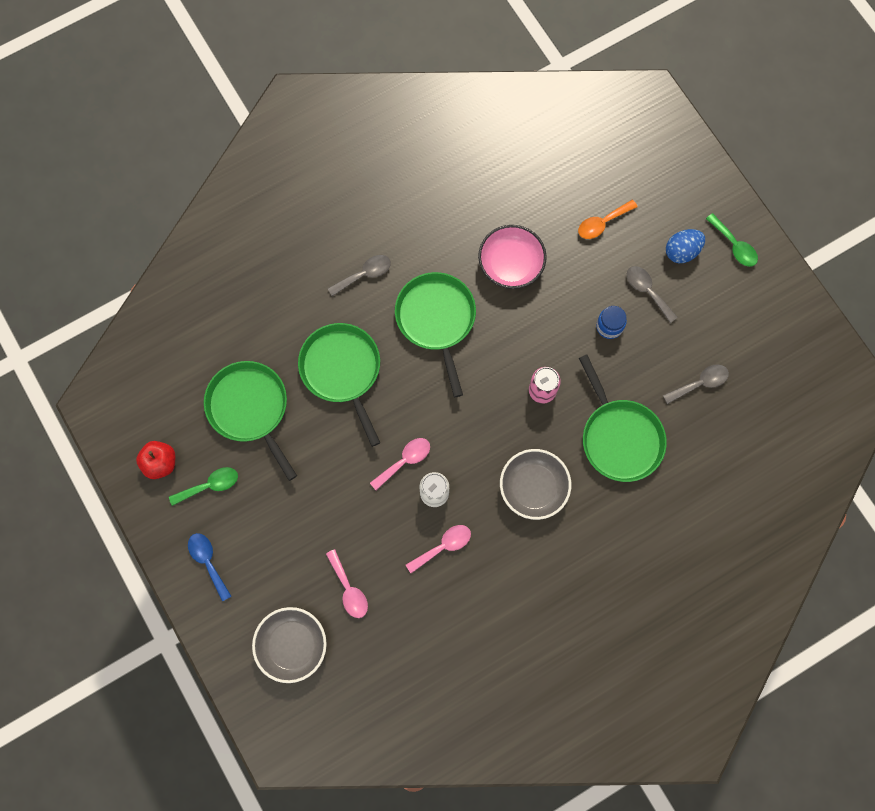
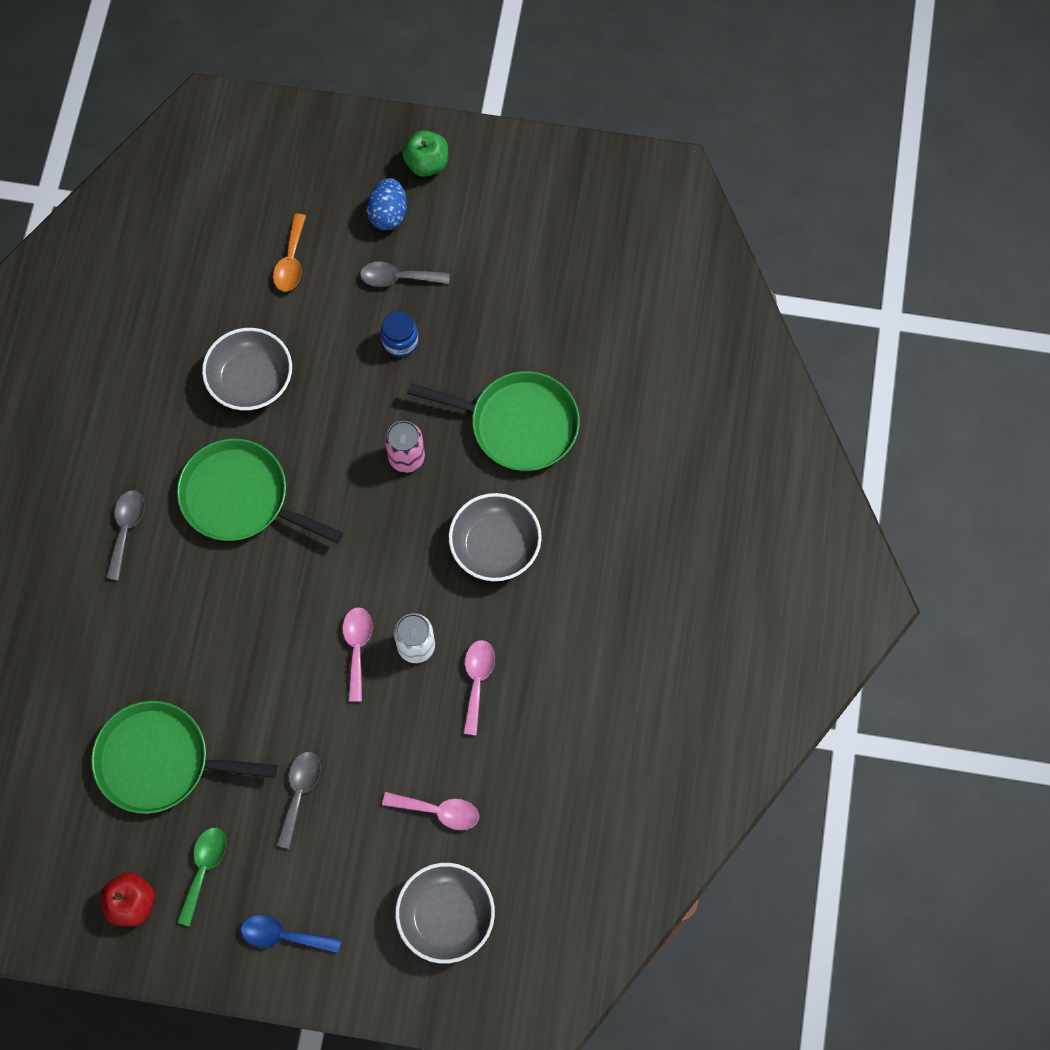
camera: 50 degrees left, 5 degrees down
(342, 370) = (206, 634): green pan -> none
(511, 264) = (251, 380): pink bowl -> grey bowl
(700, 383) = (532, 307): grey spoon -> grey spoon (299, 793)
(734, 245) = (427, 163): green spoon -> green apple

